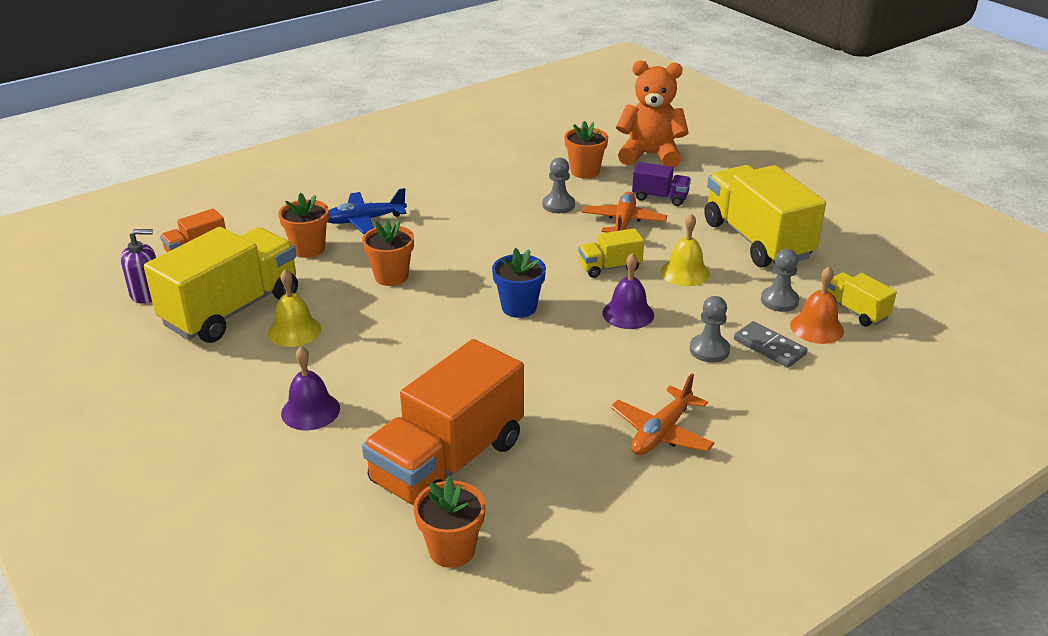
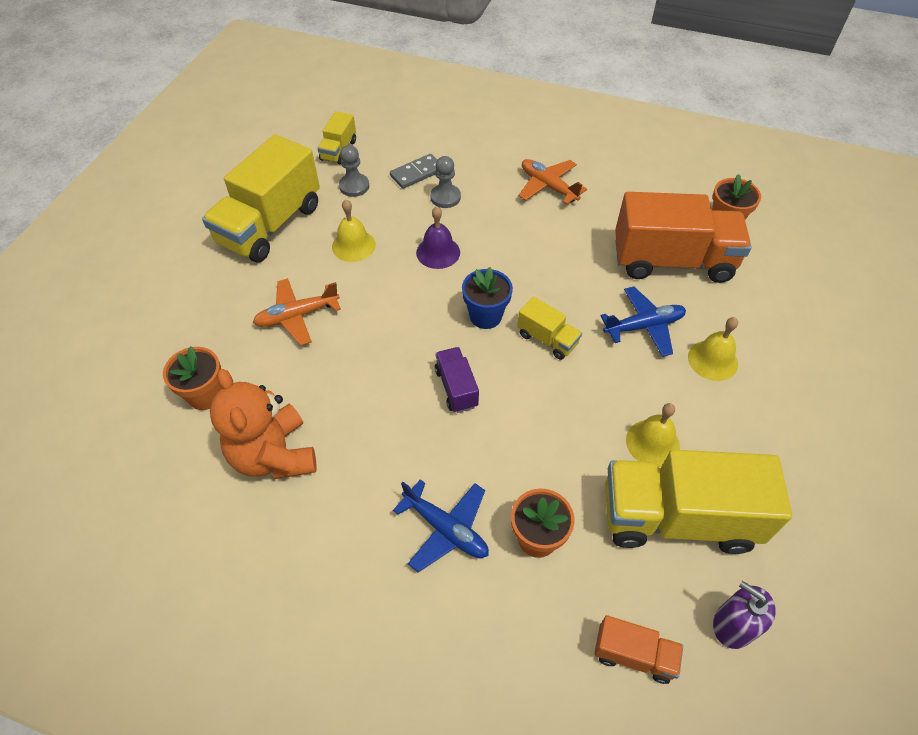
camera: 125 degrees left, 20 degrees up
(310, 411) = (712, 360): purple bell -> yellow bell
(391, 276) = (520, 430): orange flower pot -> none
(397, 391) = (644, 326): none -> blue plane
(558, 205) = (295, 379): grey pawn -> none
(610, 267) = (381, 291): yellow truck -> yellow truck (547, 339)
(650, 155) = (133, 359): orange teddy bear -> orange teddy bear (274, 455)
(660, 197) = (229, 312): purple truck -> purple truck (456, 388)
(661, 432) = (548, 186): orange plane -> orange plane turned 135 degrees counterclockwise
(769, 347) = (417, 173): grey domino -> grey domino turned 45 degrees clockwise
(817, 328) = (374, 160): orange bell -> none

